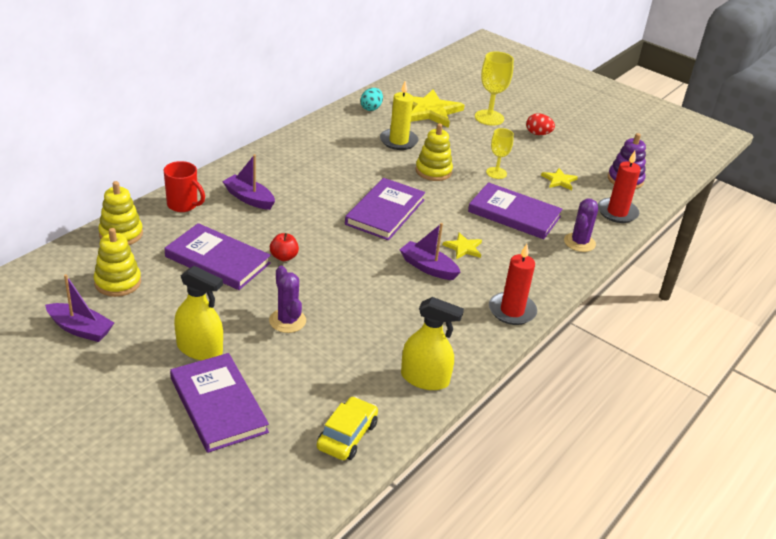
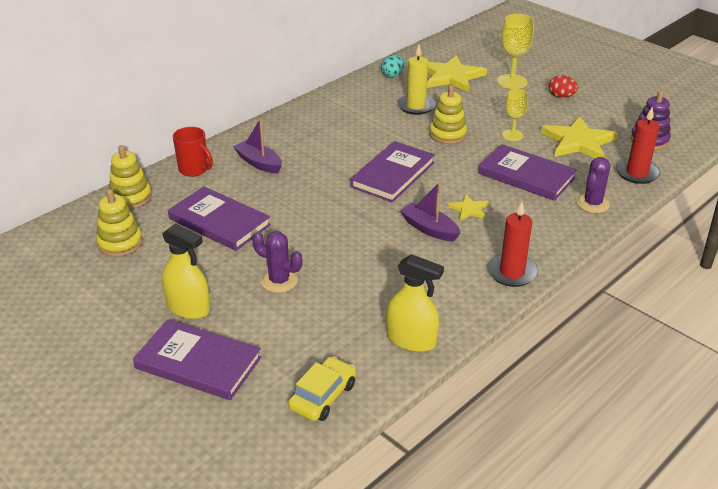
camera: 10 degrees right, 0 degrees up
(80, 329) = (77, 287): purple boat -> none
(218, 405) = (198, 363): purple book -> purple book turned 45 degrees counterclockwise
(284, 257) = (285, 219): red apple -> none
(287, 321) = (279, 281): purple cactus -> purple cactus turned 45 degrees counterclockwise
(559, 180) = (578, 142): yellow star -> yellow star, size x2.02

